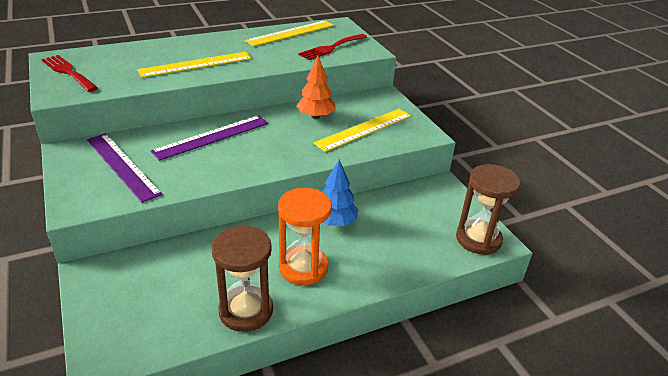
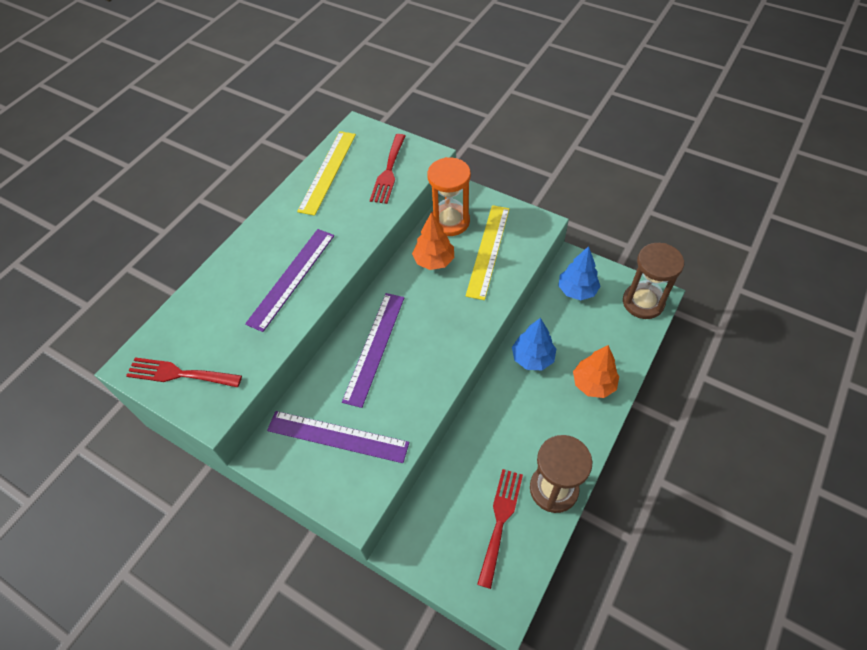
camera: 30 degrees left, 20 degrees up
(177, 303) = (500, 520): none -> red fork
(196, 64) = (291, 278): yellow ruler -> purple ruler
(303, 267) = (553, 420): orange hourglass -> orange hourglass (450, 221)
(367, 265) = (593, 384): none -> orange tree
(424, 202) = (577, 290): none -> blue tree

